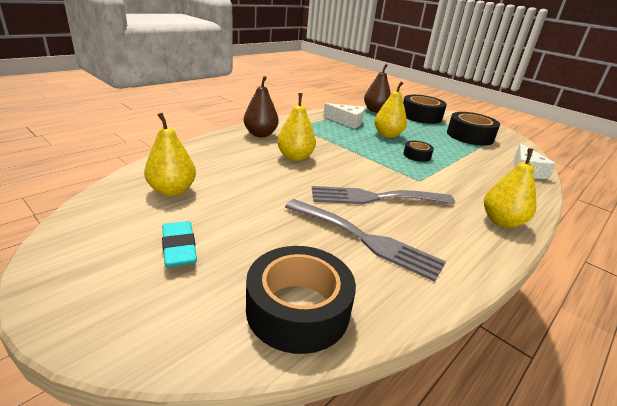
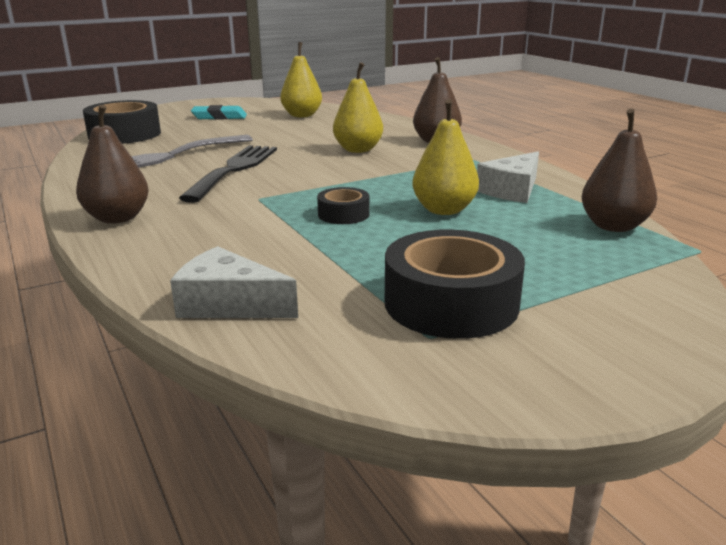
camera: 110 degrees right, 5 degrees down
(375, 198) = (234, 169): grey fork -> black fork
(421, 116) = (604, 275): black tape -> none
(502, 221) = (117, 218): yellow pear -> brown pear

